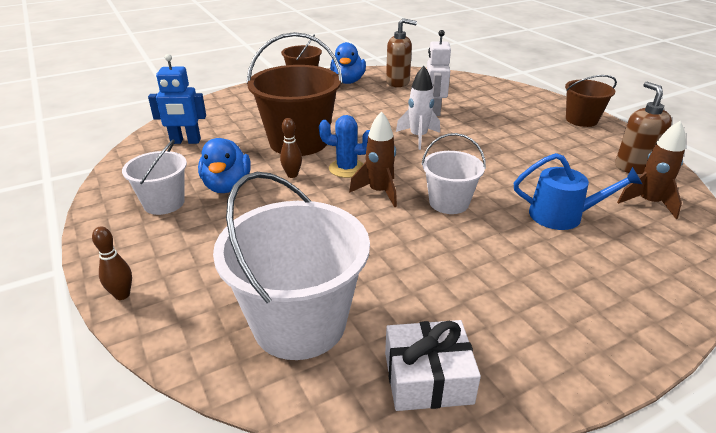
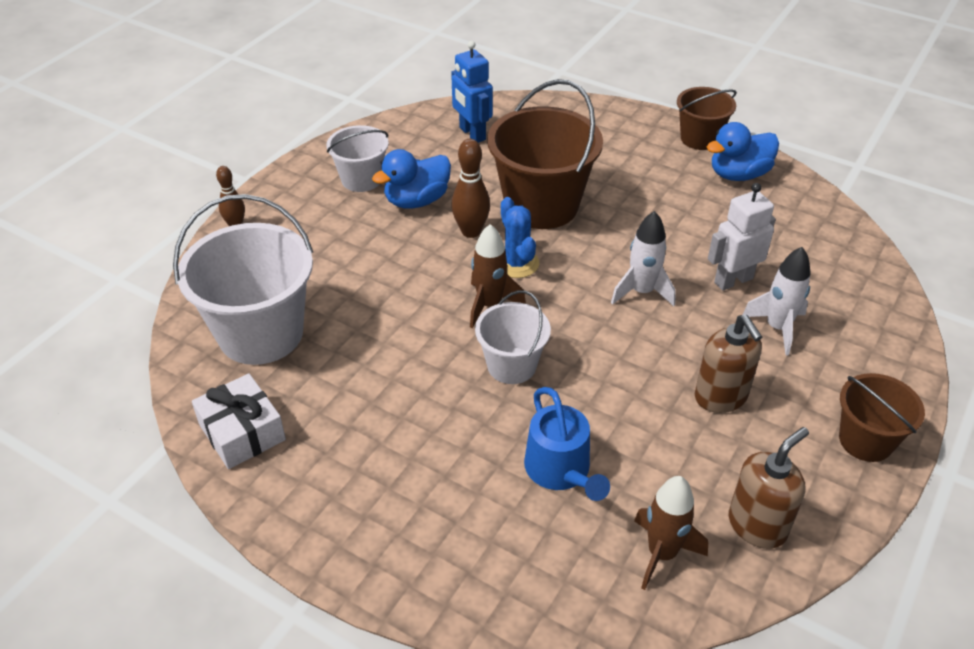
camera: 60 degrees right, 10 degrees up
(292, 175) = (471, 231): brown bowling pin -> brown bowling pin, size x1.51
(398, 82) = (786, 218): brown soap dispenser -> brown soap dispenser (721, 397)
(482, 112) = (777, 328): none -> white rocket

